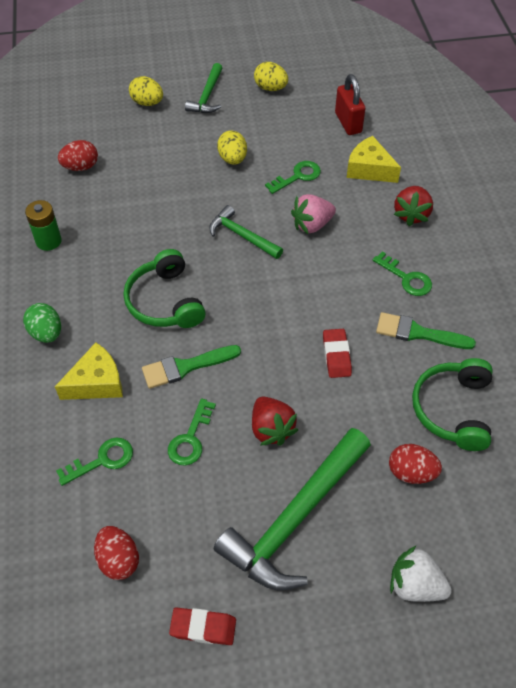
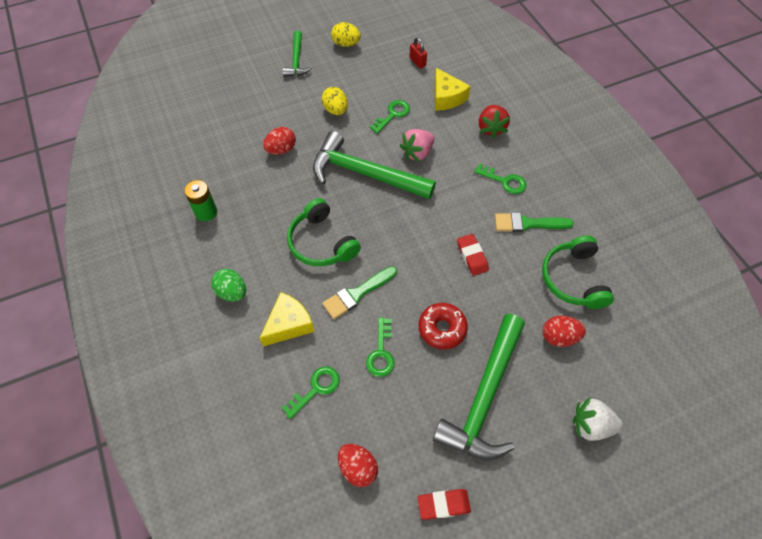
camera: 15 degrees left, 5 degrees up
(81, 167) = (211, 142): red egg -> red egg (281, 150)
(147, 103) = (249, 75): yellow egg -> none
(242, 236) = (365, 174): green hammer -> green hammer, size x1.85
(271, 429) = (442, 329): red strawberry -> red donut
(348, 123) = (417, 62): red padlock -> red padlock, size x0.63
(369, 169) = (446, 97): yellow cheese -> yellow cheese turned 135 degrees counterclockwise

